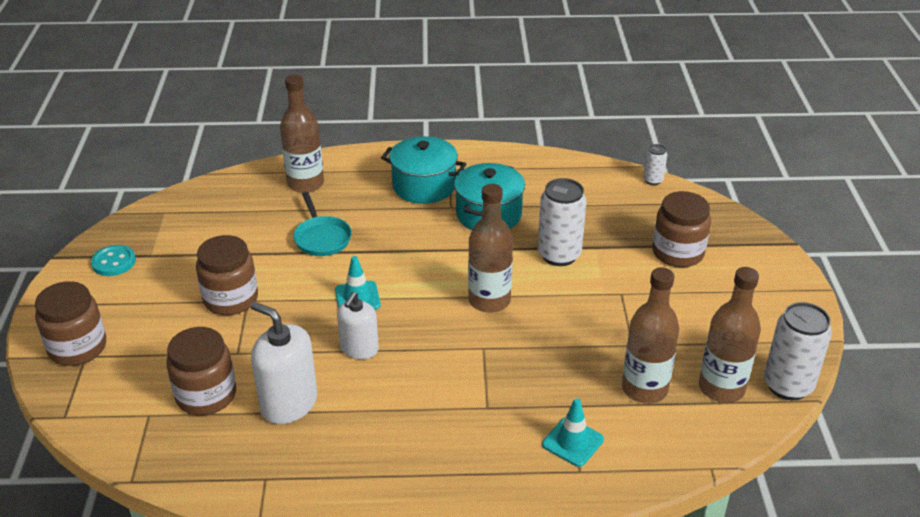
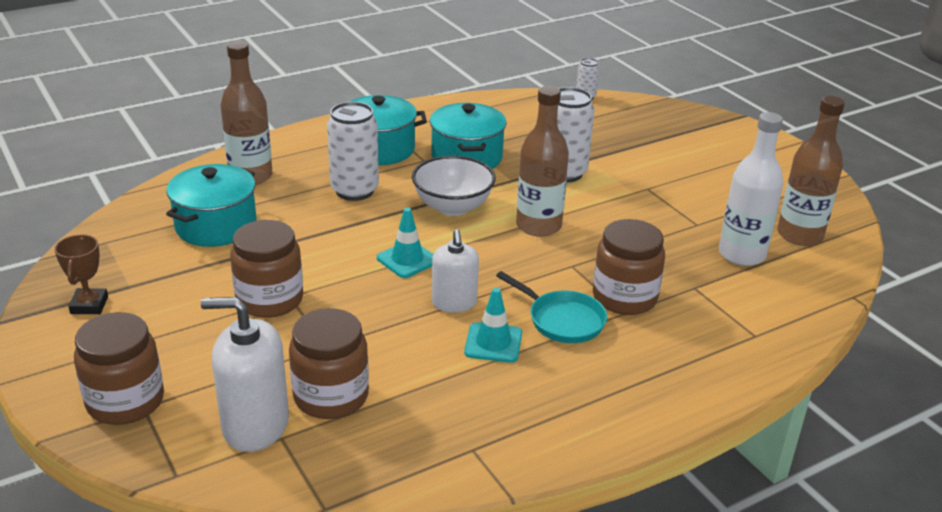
camera: 30 degrees left, 5 degrees down
(113, 262) = (89, 305): turquoise button -> brown trophy
(246, 222) = (216, 226): none -> turquoise pot
(289, 403) = (430, 373): white soap dispenser -> white soap dispenser (255, 425)
(322, 238) = (317, 219): turquoise pan -> turquoise pan (562, 320)
(435, 260) = (453, 207): none -> white bowl
(572, 442) = (727, 315): turquoise traffic cone -> turquoise traffic cone (493, 343)
(644, 389) = (741, 254): brown bottle -> white bottle
(677, 253) = (662, 145): brown jar -> brown jar (624, 298)
(787, 385) = (845, 218): white can -> white can (354, 191)

